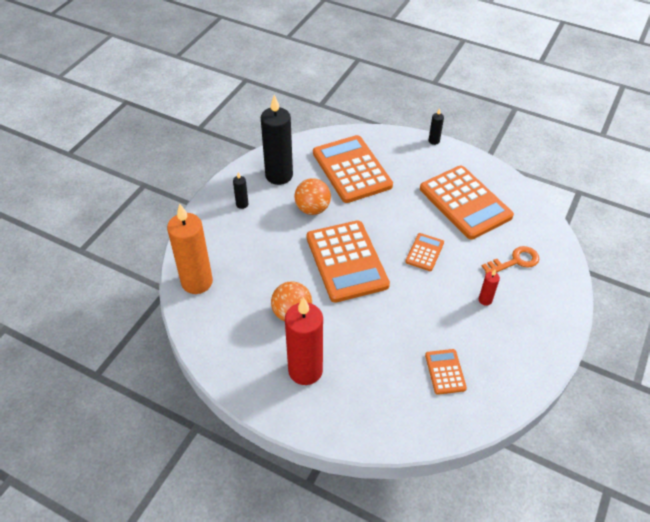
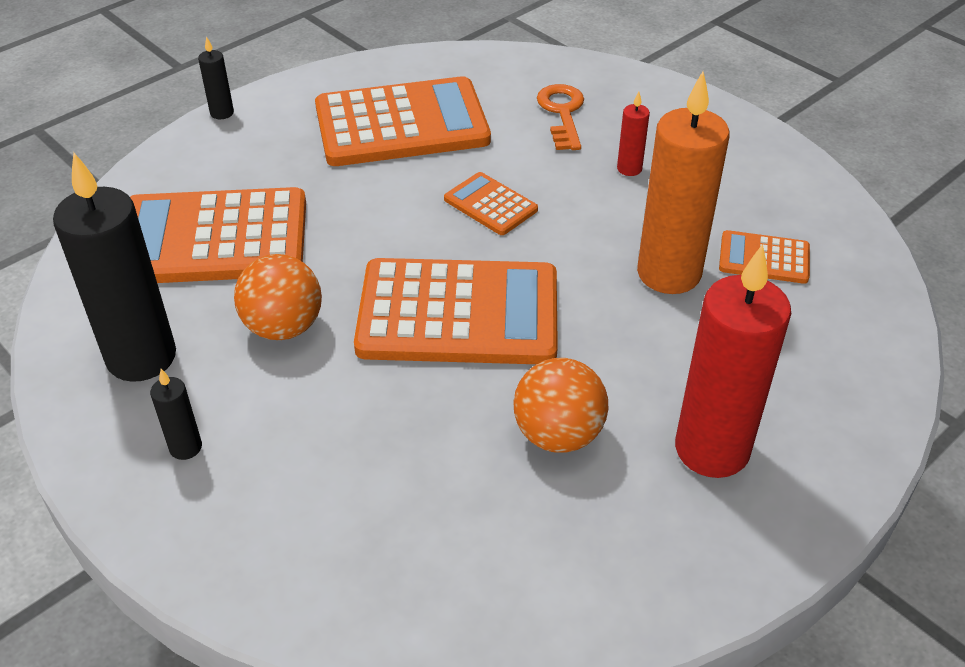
camera: 70 degrees left, 5 degrees down
(197, 282) = (387, 597): orange candle -> orange candle (669, 273)

